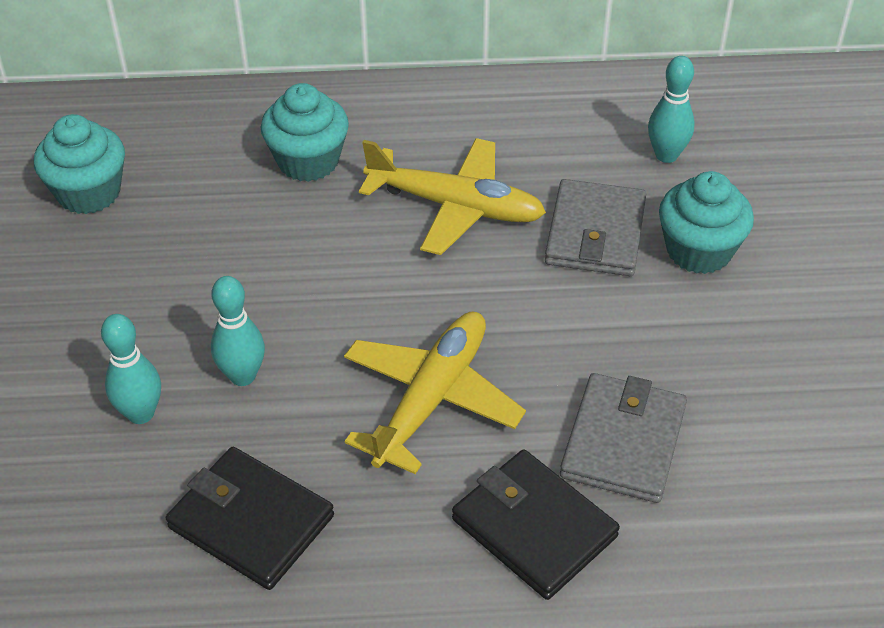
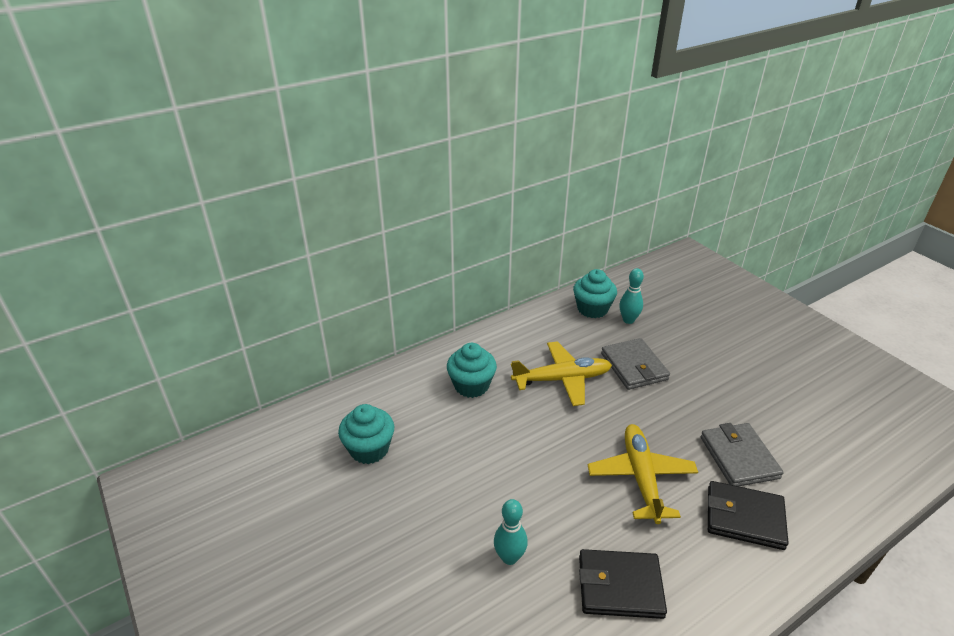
camera: 30 degrees left, 10 degrees down
(242, 376) = (542, 510): turquoise bowling pin -> none
(699, 251) = (682, 357): turquoise cupcake -> turquoise cupcake (592, 309)

